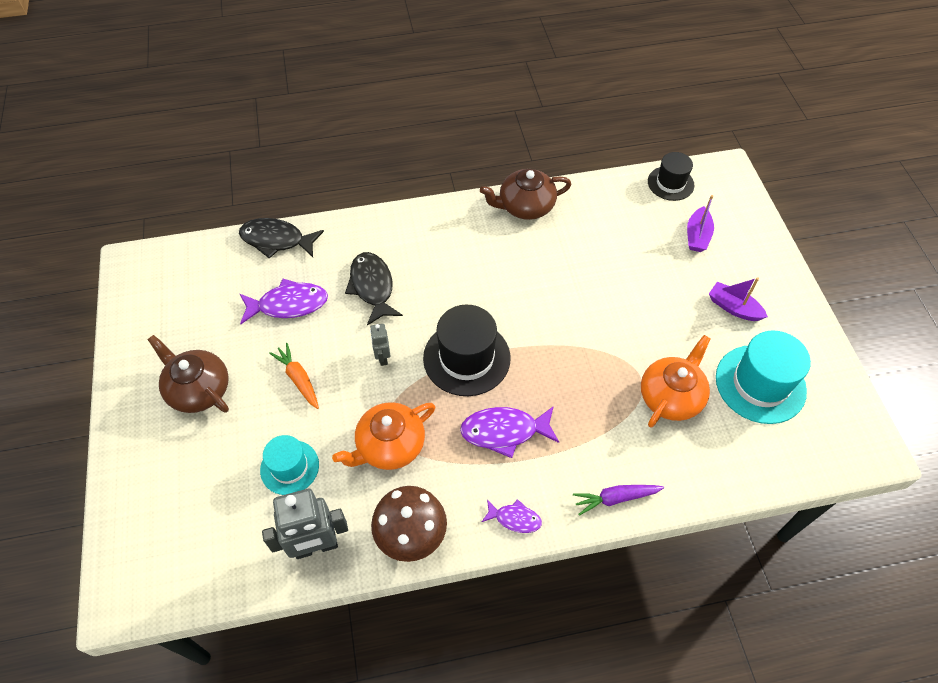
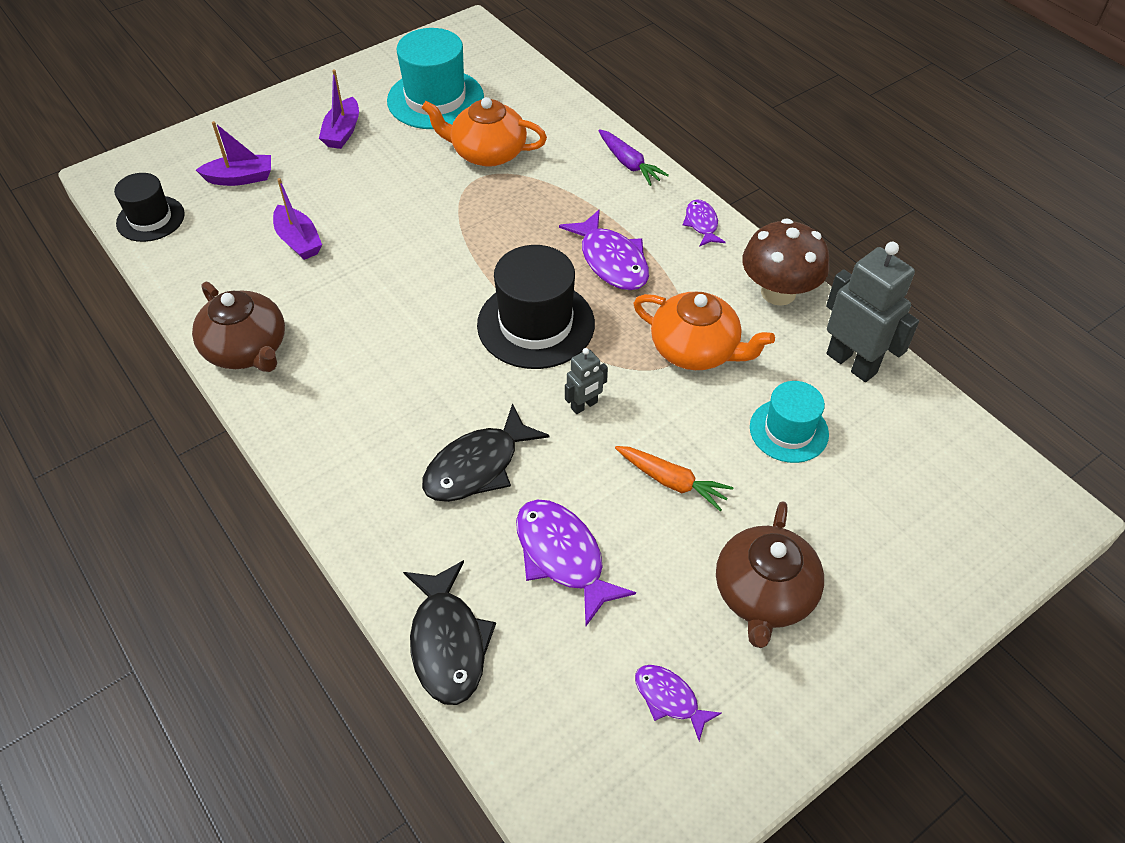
camera: 115 degrees left, 5 degrees down
(180, 317) = (669, 699): none -> purple fish
(298, 379) = (671, 481): orange carrot -> orange carrot turned 90 degrees counterclockwise
(614, 252) = (298, 241): none -> purple boat

